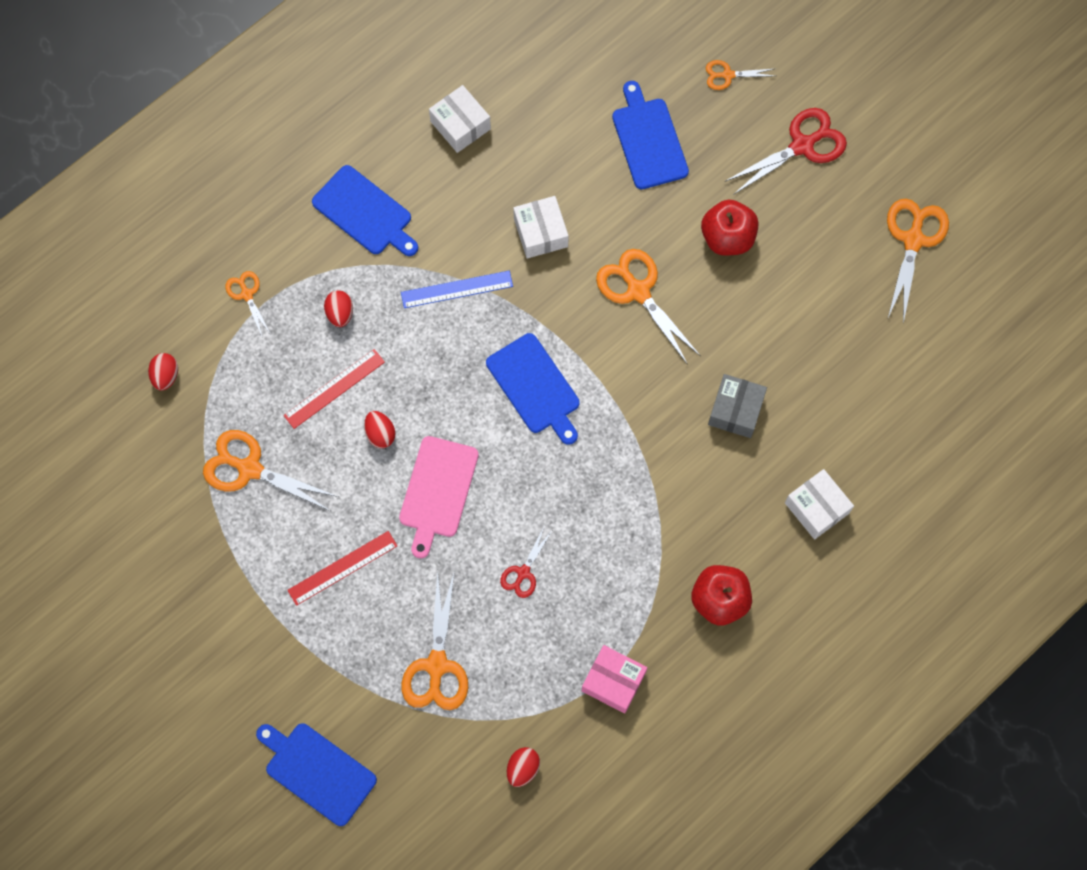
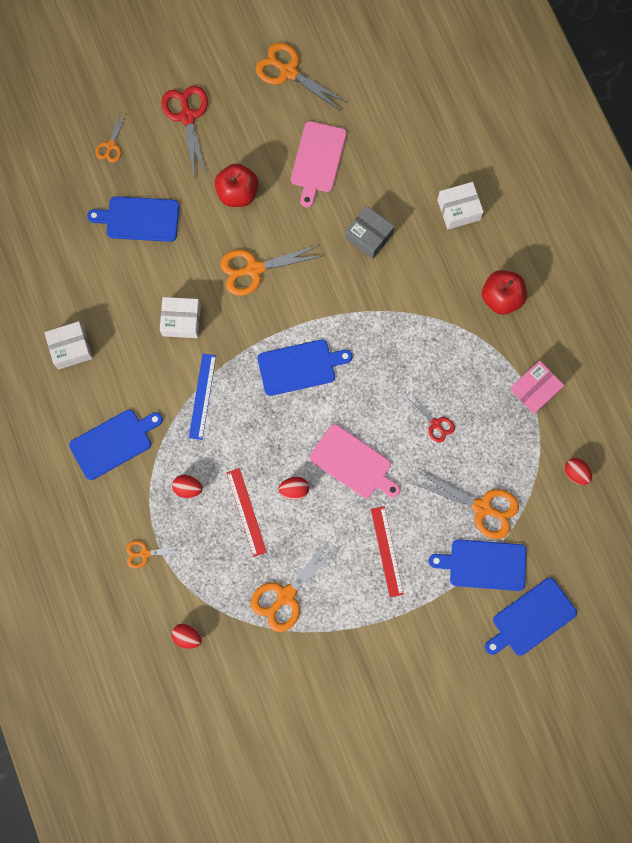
camera: 70 degrees left, 5 degrees up
(365, 691) = (484, 565): none -> blue cutting board
(810, 315) = (318, 160): none -> pink cutting board

